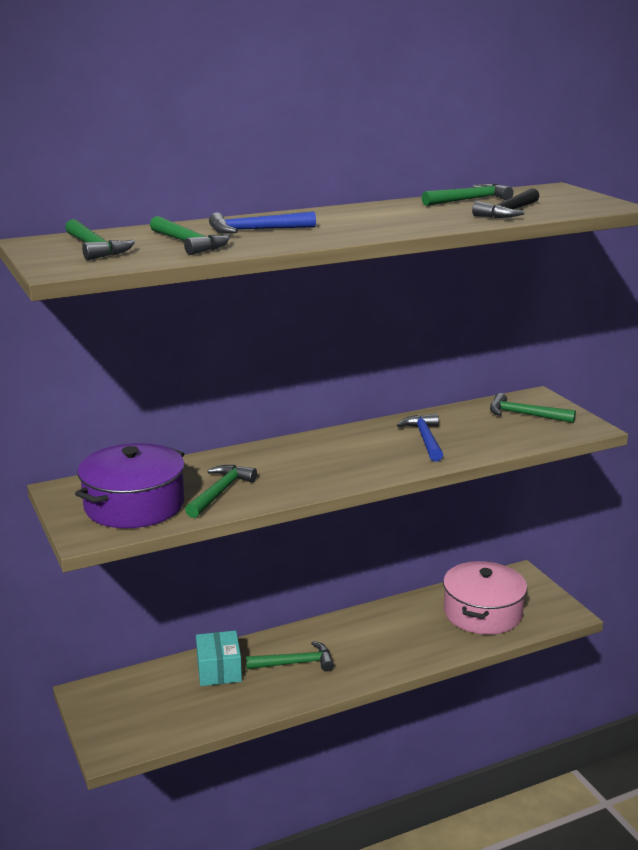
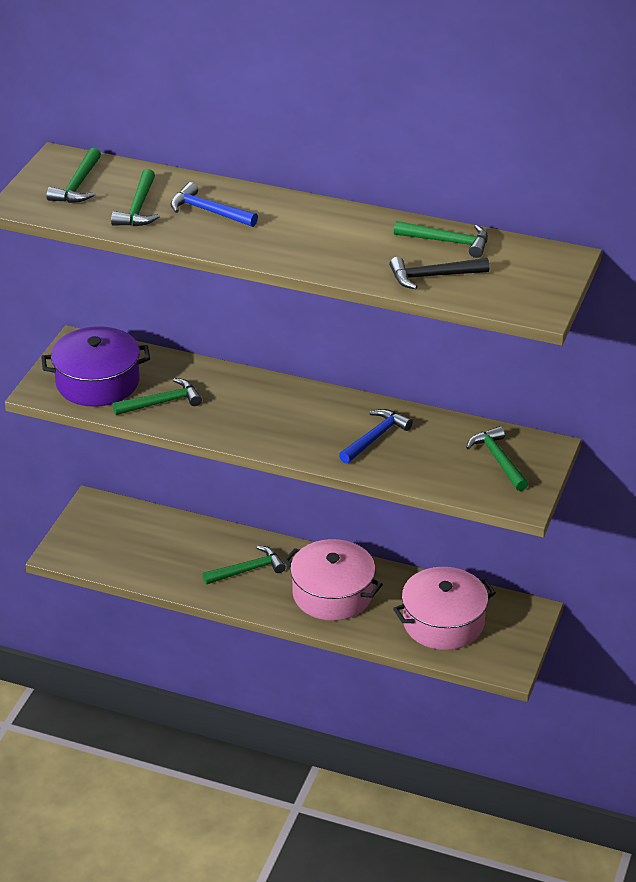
camera: 45 degrees right, 15 degrees up
(219, 670) = (192, 541): turquoise box -> none
(295, 663) = (247, 570): green hammer -> green hammer turned 60 degrees counterclockwise
(382, 641) = (332, 594): none -> pink pot

